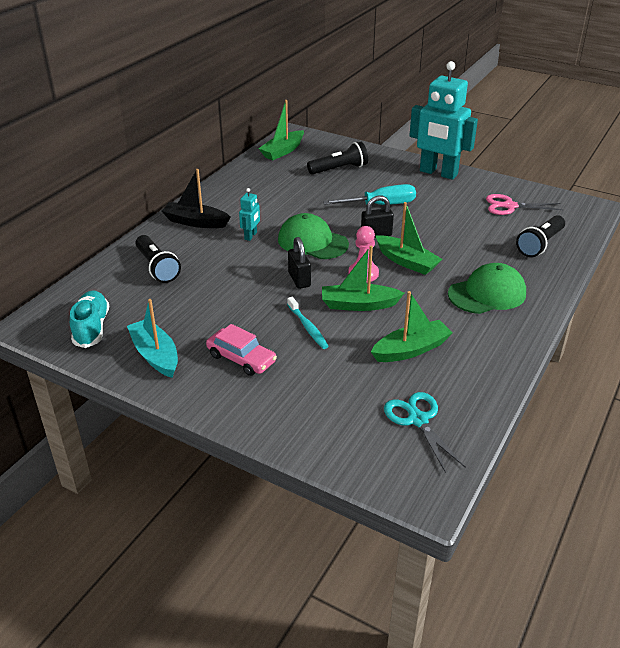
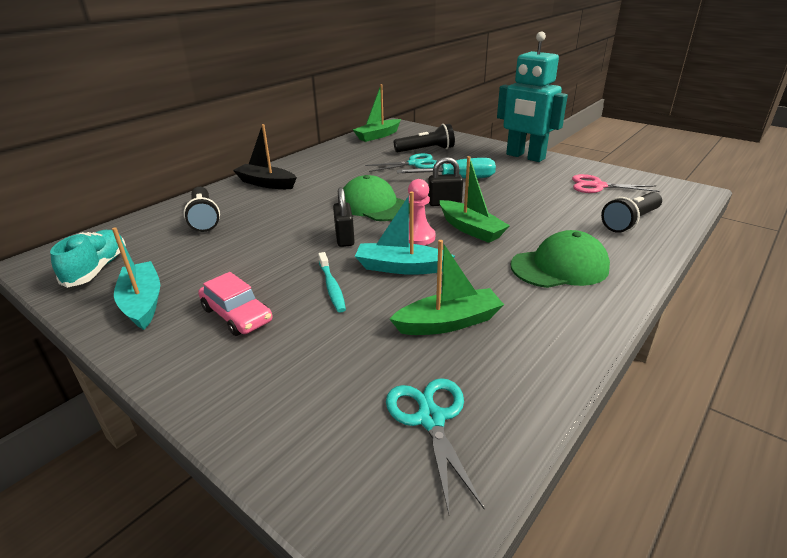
camera: 10 degrees right, 5 degrees down
(251, 236) = (313, 197): turquoise robot -> none
(333, 188) = (414, 164): none -> turquoise scissors
(358, 305) = (401, 267): green boat -> turquoise boat

